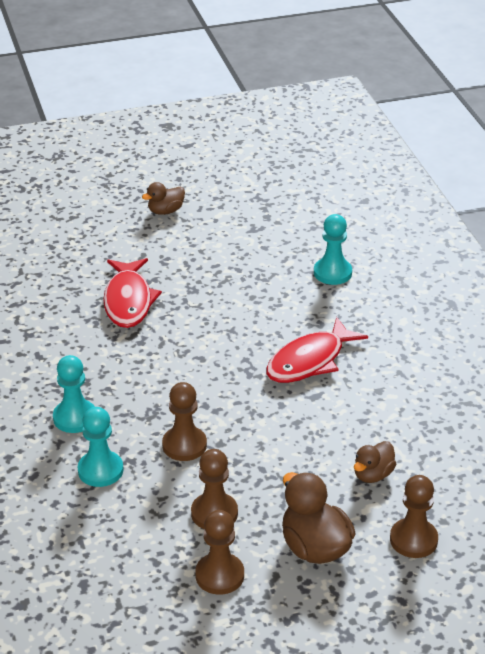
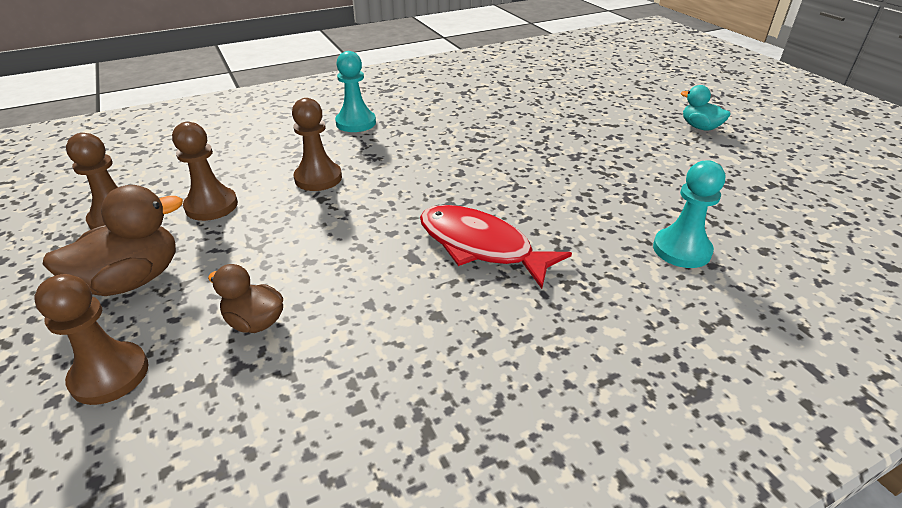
camera: 80 degrees right, 0 degrees up
(100, 470) = (284, 142): turquoise pawn -> none
(128, 301) = (534, 126): red fish -> none
(165, 211) = (700, 127): brown duck -> turquoise duck

